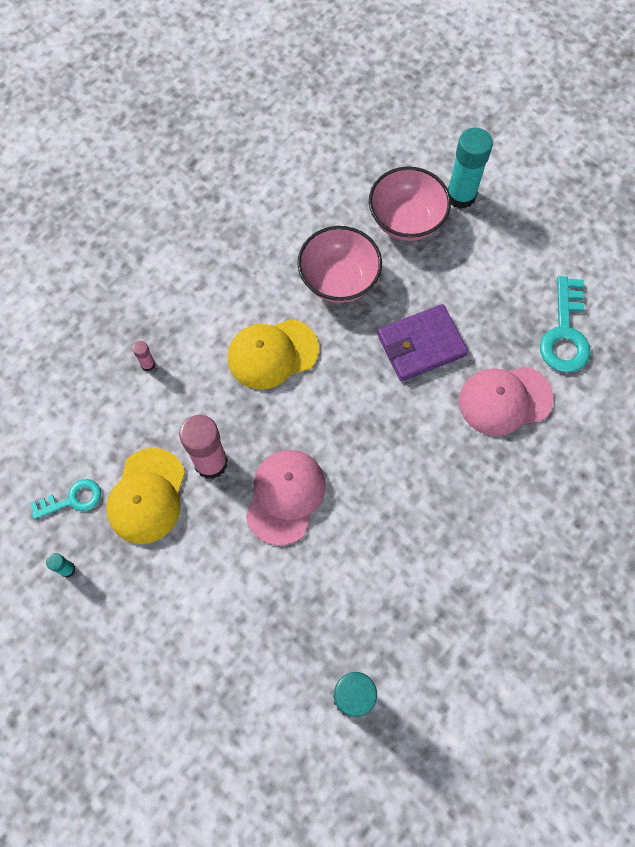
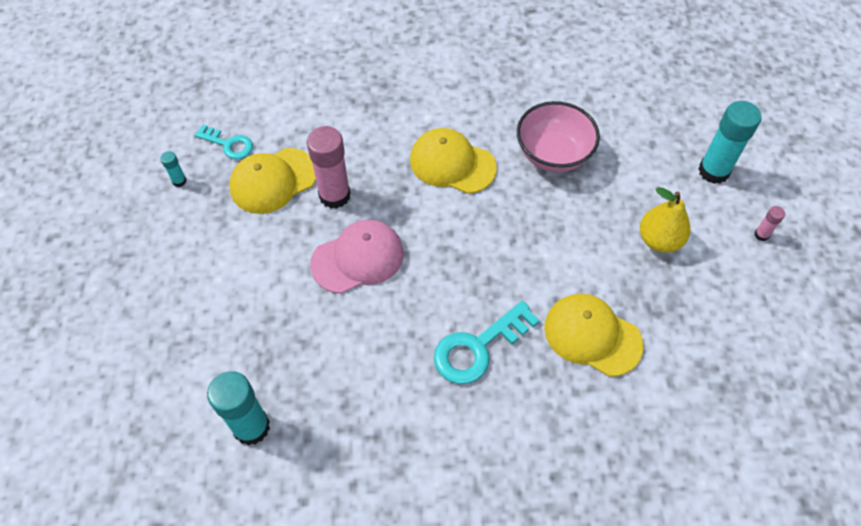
camera: 45 degrees right, 10 degrees down
(148, 364) = (364, 105): pink glue stick -> pink glue stick (761, 235)
(406, 220) = (649, 155): pink bowl -> none
(421, 345) = (567, 244): purple wallet -> none
(477, 285) = (659, 240): none -> yellow pear
(504, 400) = (592, 335): pink cap -> yellow cap
(565, 333) = (697, 331): turquoise key -> turquoise key (478, 347)

